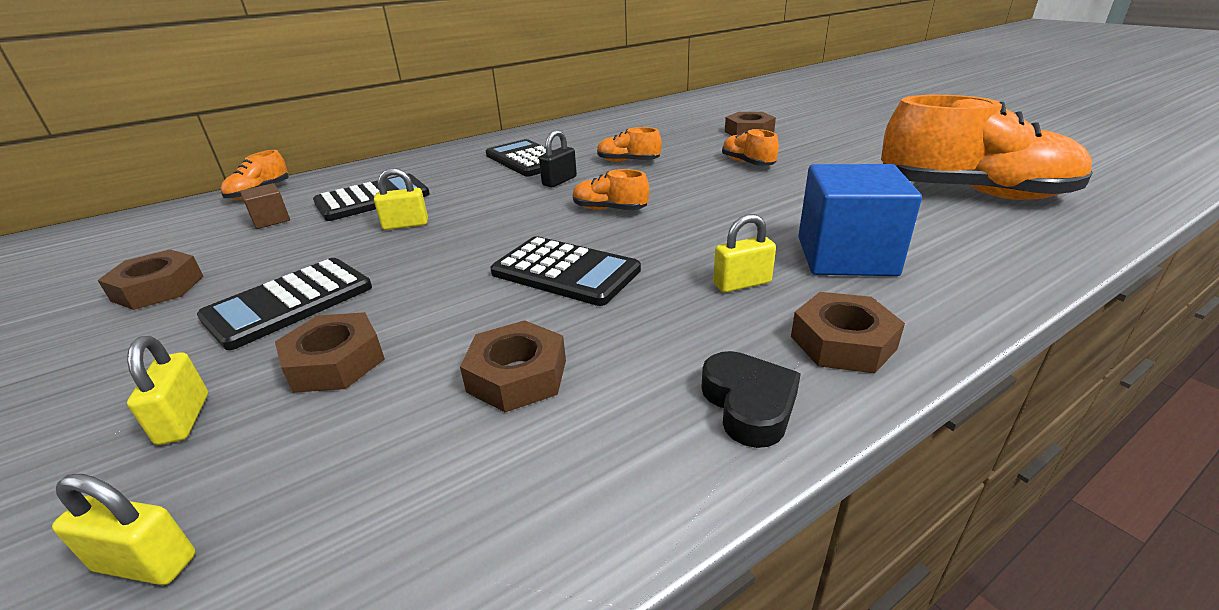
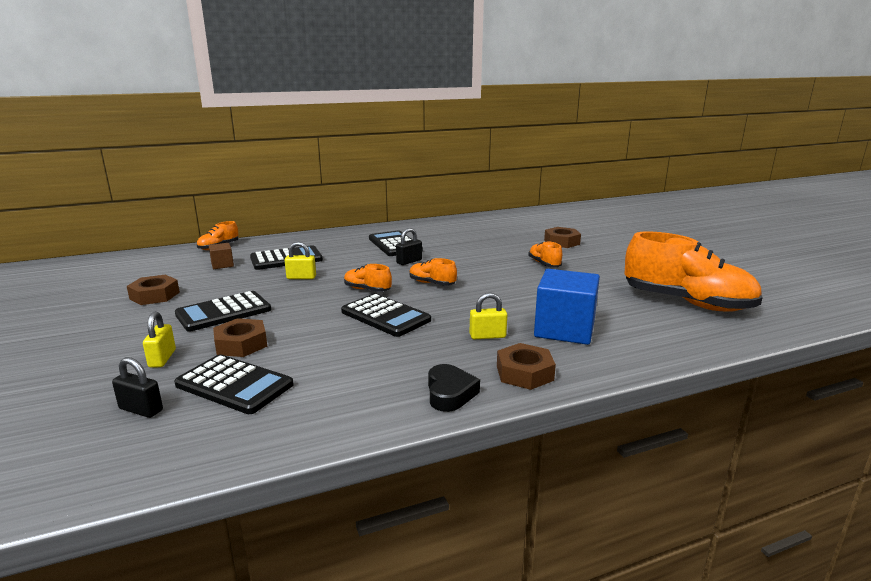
camera: 10 degrees right, 10 degrees down
(146, 563) = (141, 409): yellow padlock -> black padlock
(342, 458) = (234, 385): none -> black calculator
(517, 376) = (334, 363): brown nut -> none
(628, 161) = (462, 254): orange shoe -> orange shoe (367, 290)

